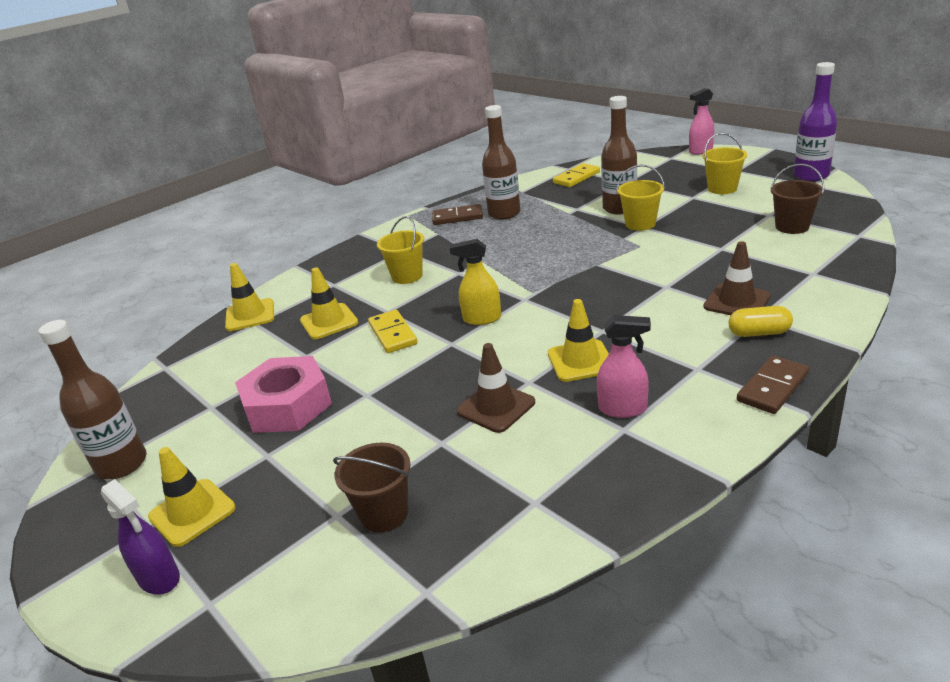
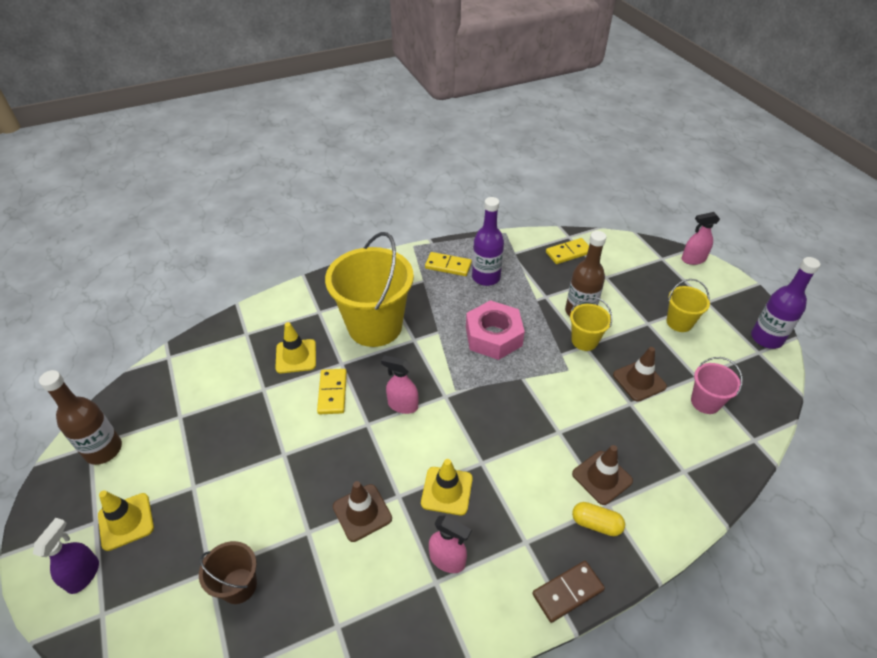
camera: 15 degrees right, 15 degrees up
(159, 578) = (83, 575): purple spray bottle -> purple spray bottle turned 135 degrees counterclockwise
(250, 315) = (247, 322): yellow traffic cone -> none
(288, 405) = (228, 440): pink nut -> pink nut (493, 336)
(407, 276) = (375, 326): yellow bucket -> yellow bucket, size x2.11
(457, 217) = (448, 266): brown domino -> yellow domino
(481, 319) = (402, 405): yellow spray bottle -> pink spray bottle
(504, 213) = (486, 277): brown bottle -> purple bottle
(717, 232) = (639, 381): none -> brown traffic cone
(792, 227) = (705, 402): brown bucket -> pink bucket

